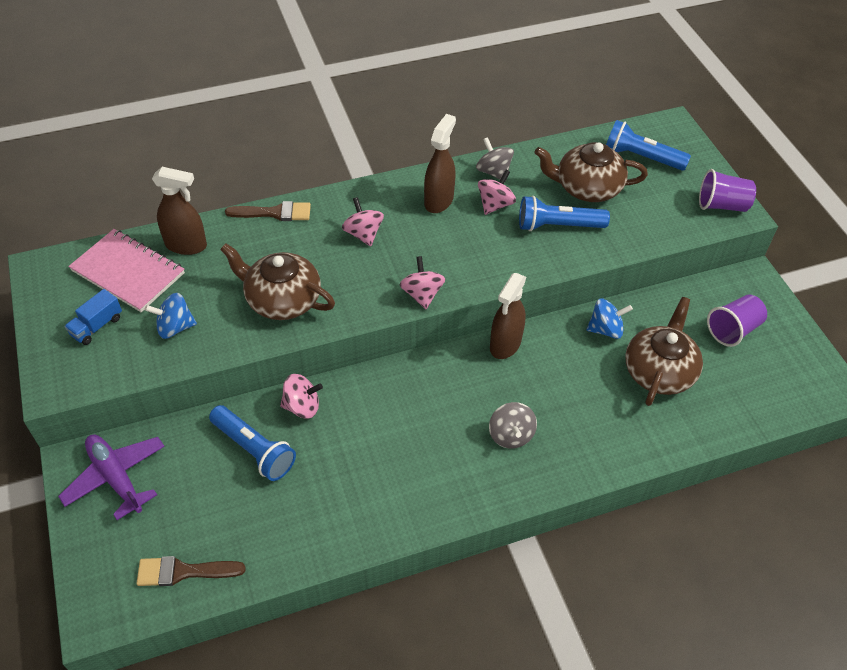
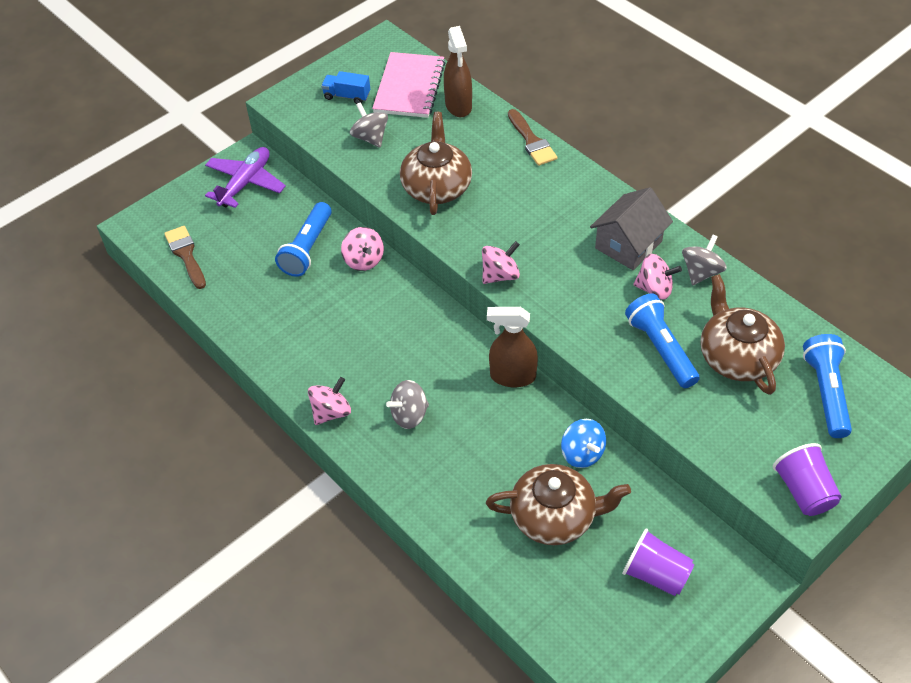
camera: 70 degrees right, 0 degrees up
(175, 327) = (370, 138): blue spinning top -> grey spinning top
(363, 234) = (547, 208): pink spinning top -> pink spinning top (331, 412)
(439, 201) = (628, 245): brown spray bottle -> grey house

